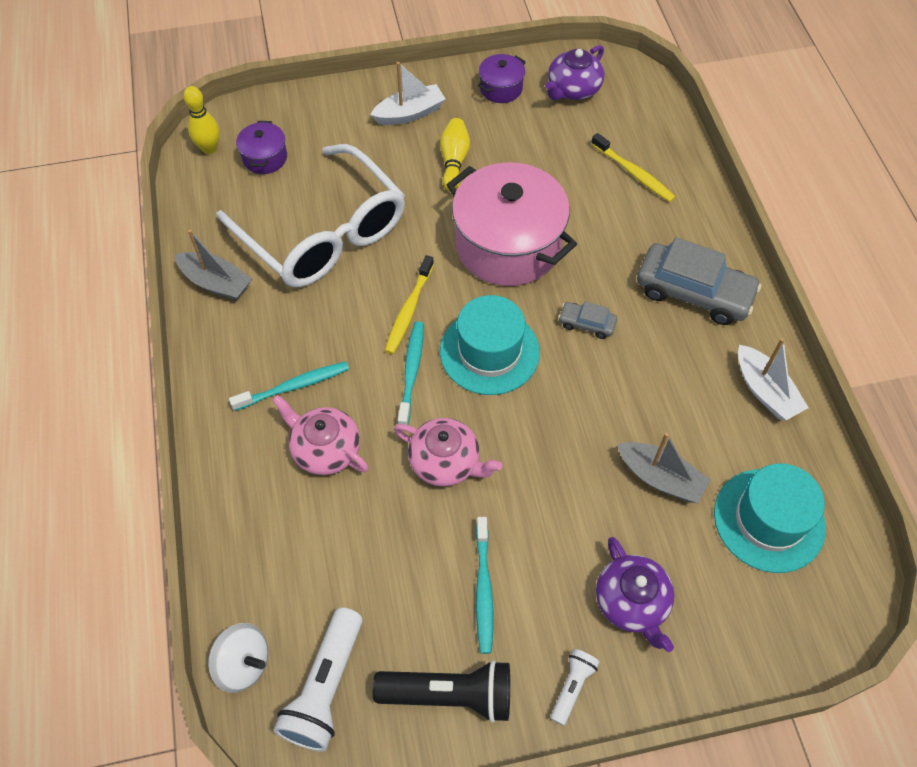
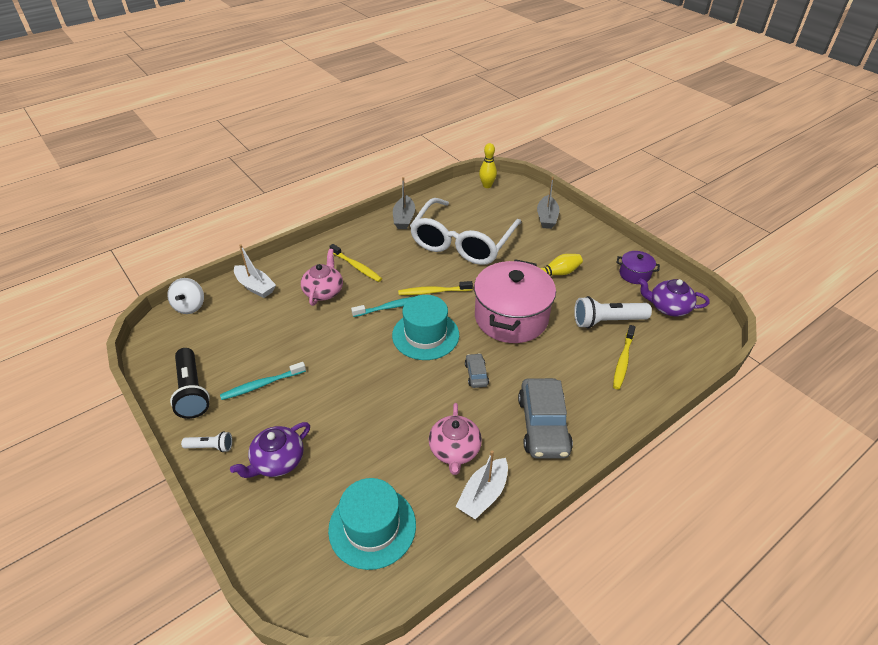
camera: 65 degrees right, 15 degrees down
(265, 158) = (496, 205): purple pot -> none
(294, 386) = (356, 267): turquoise toothbrush -> yellow toothbrush
(325, 688) = (184, 340): white flashlight -> white flashlight (607, 321)
(410, 113) = (577, 244): white boat -> white boat (255, 287)
(446, 462) = (338, 341): pink teapot -> pink teapot (454, 450)
(660, 478) = (376, 450): grey boat -> grey boat (546, 218)

